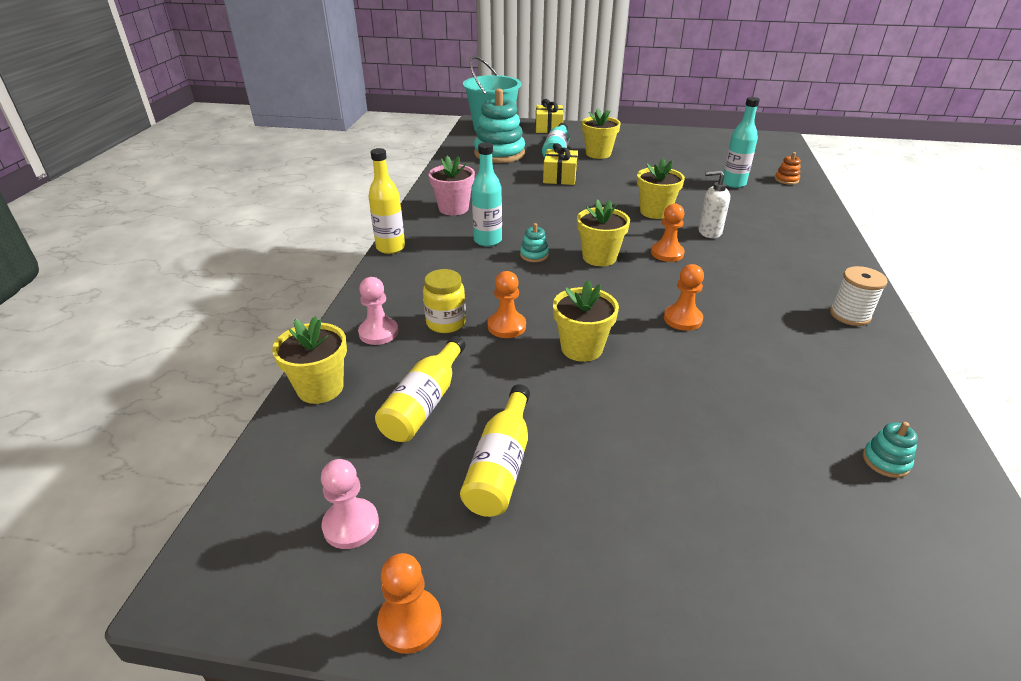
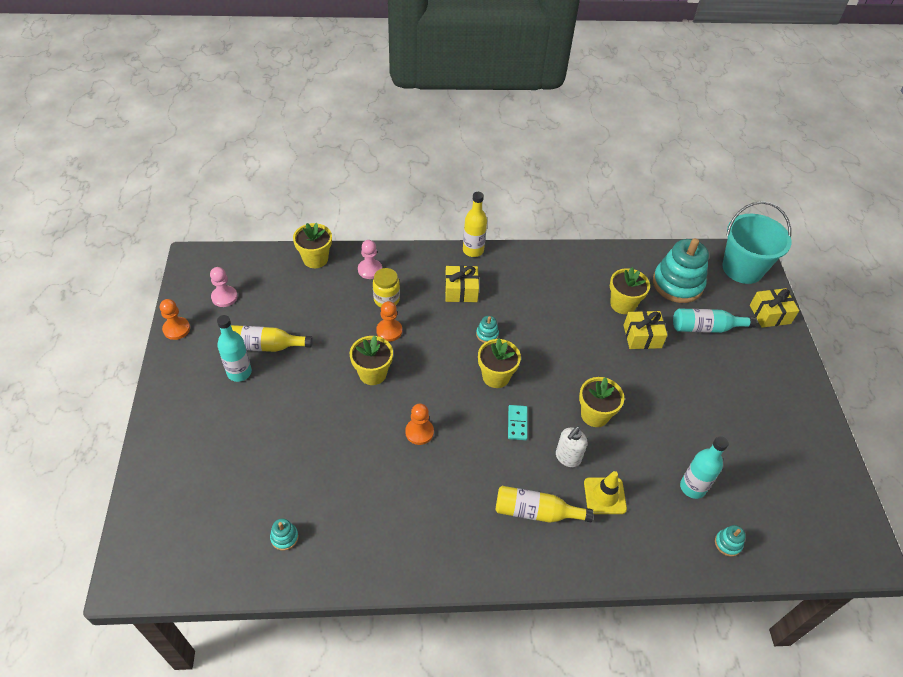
camera: 75 degrees right, 15 degrees up
(424, 403) = (309, 305): yellow bottle -> yellow bottle (536, 512)
(453, 208) = (547, 273): pink flower pot -> none
(456, 264) = (461, 291): none -> yellow gift
(487, 240) = (501, 303): turquoise bottle -> turquoise bottle (239, 372)
(598, 154) = (717, 363): yellow flower pot -> yellow flower pot (623, 304)
(667, 253) = (517, 423): orange pawn -> turquoise domino
(709, 232) = (567, 457): white soap dispenser -> white soap dispenser turned 135 degrees counterclockwise
(751, 221) = (605, 496): none -> yellow traffic cone
(786, 180) = (728, 543): orange stacking toy -> turquoise stacking toy
(850, 315) = (451, 552): white spool -> none

